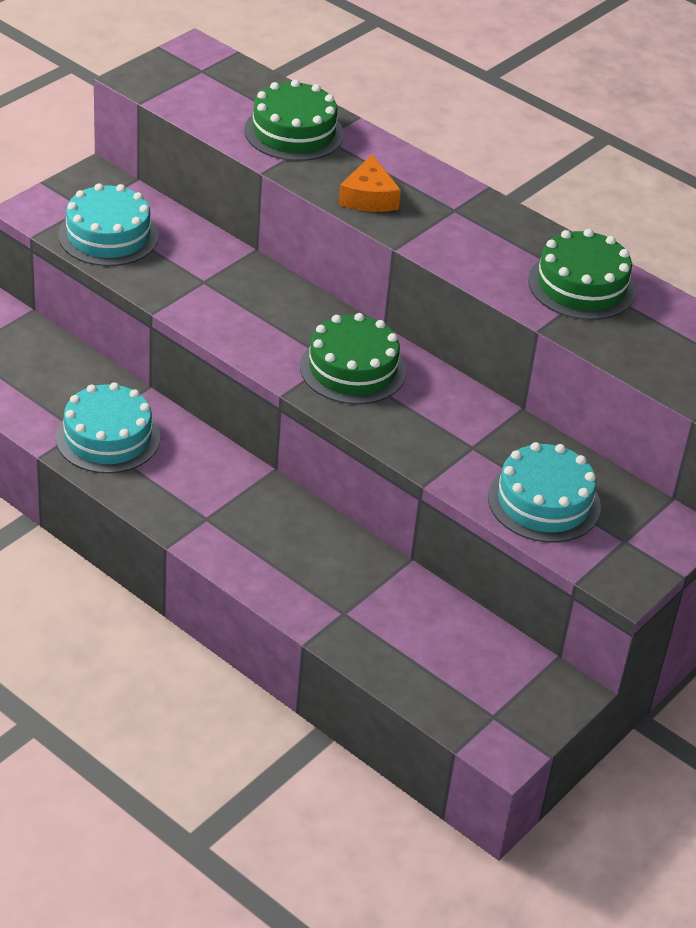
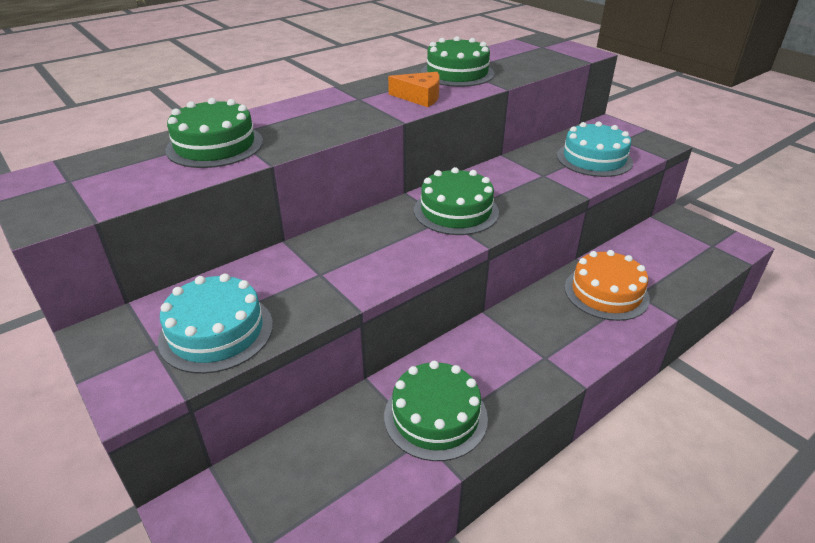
camera: 75 degrees left, 5 degrees down
(108, 437) = (435, 416): turquoise cake -> green cake
(340, 582) = (606, 292): none -> orange cake
(369, 197) = (330, 125): orange cheese -> orange cheese (420, 97)

